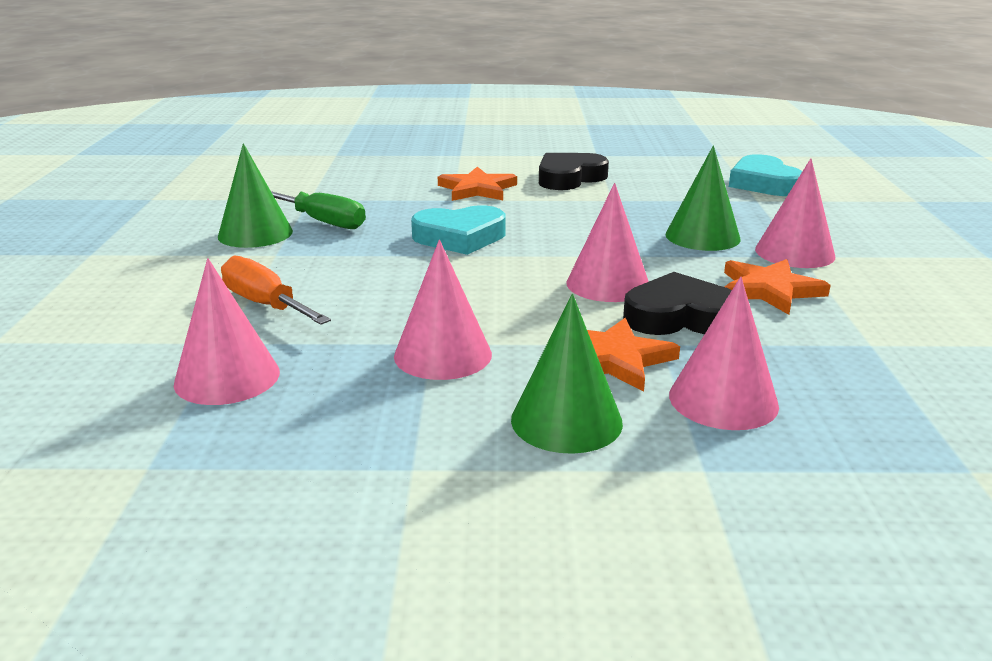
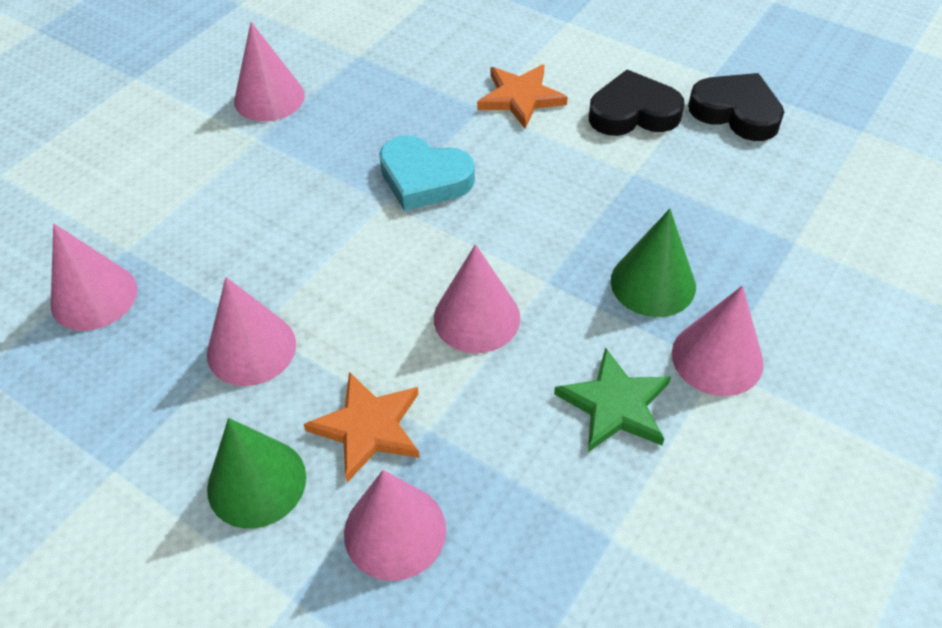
camera: 35 degrees right, 25 degrees up
(255, 233) = (269, 98): green cone -> pink cone
(265, 304) = (191, 212): orange screwdriver -> none
(323, 222) = (336, 101): green screwdriver -> none
(680, 317) = (485, 400): black heart -> black heart (736, 112)
(763, 183) = (842, 212): turquoise heart -> none
(769, 290) = (615, 405): orange star -> green star

